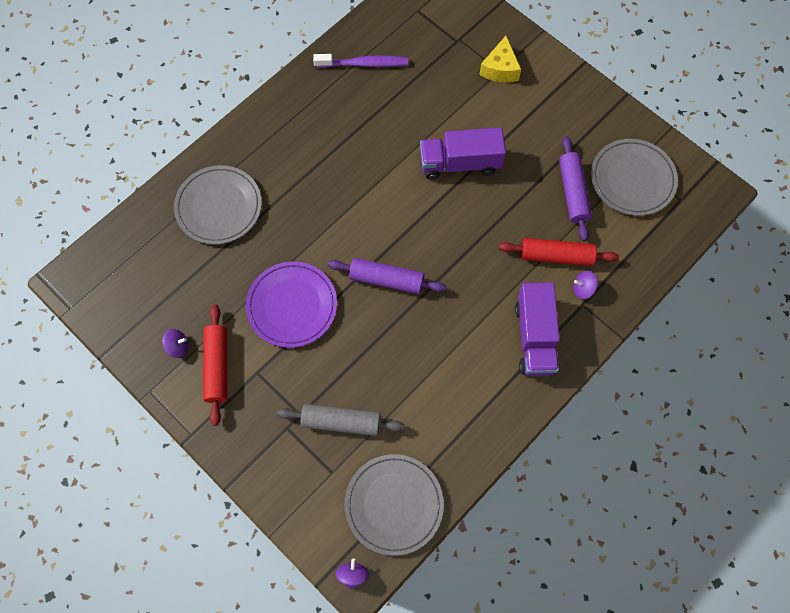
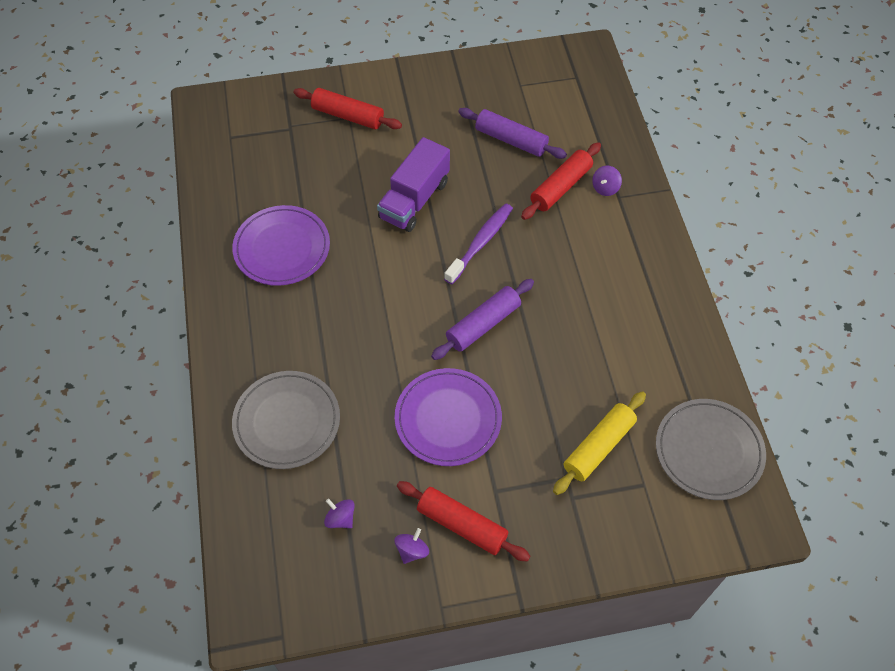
camera: 55 degrees left, 10 degrees down
(341, 422) = (599, 447): grey rolling pin -> yellow rolling pin
(350, 108) = (282, 248): none -> purple plate
(352, 574) = (756, 526): purple spinning top -> purple spinning top (340, 518)
(364, 64) = (245, 209): purple toothbrush -> purple toothbrush (480, 242)
(500, 69) = (348, 116): yellow cheese -> red rolling pin
(534, 337) = (624, 248): purple truck -> none
(632, 179) = (532, 95): grey plate -> none

